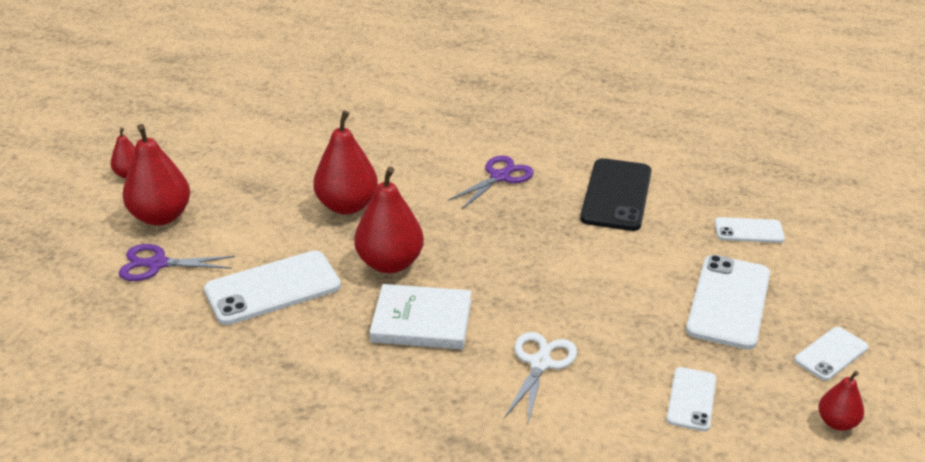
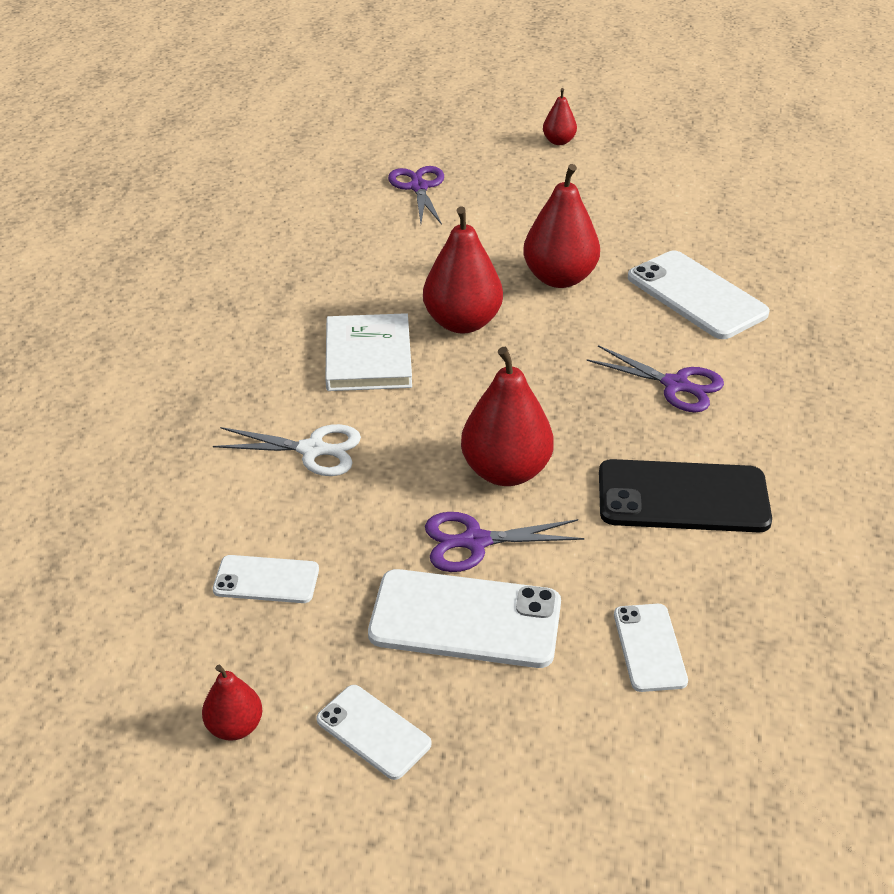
camera: 80 degrees right, 5 degrees up
(161, 217) = (494, 173): red pear -> red pear (505, 471)
(273, 288) = (399, 256): white phone -> white phone (696, 295)
(654, 288) = (475, 542): none -> purple scissors

